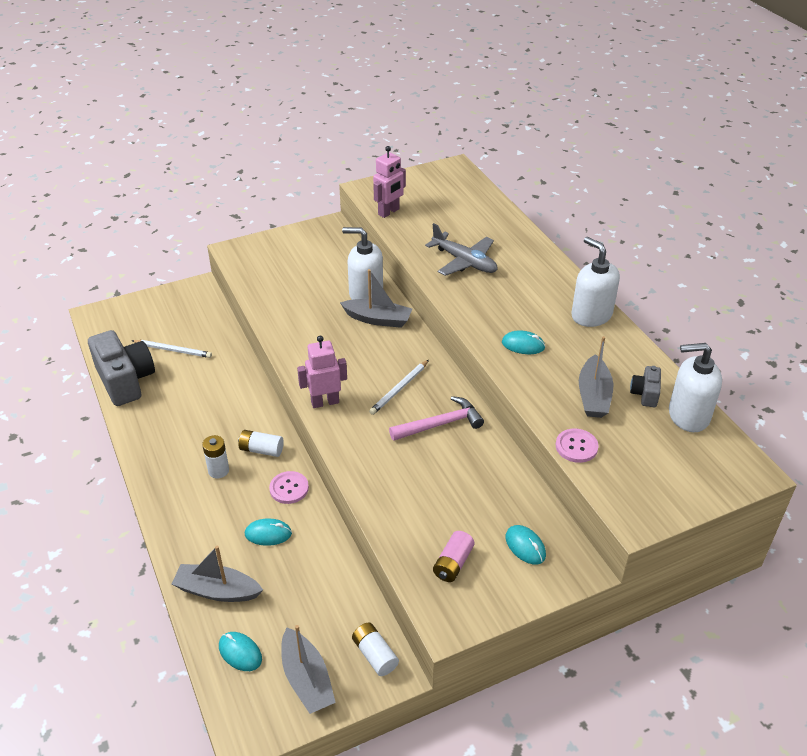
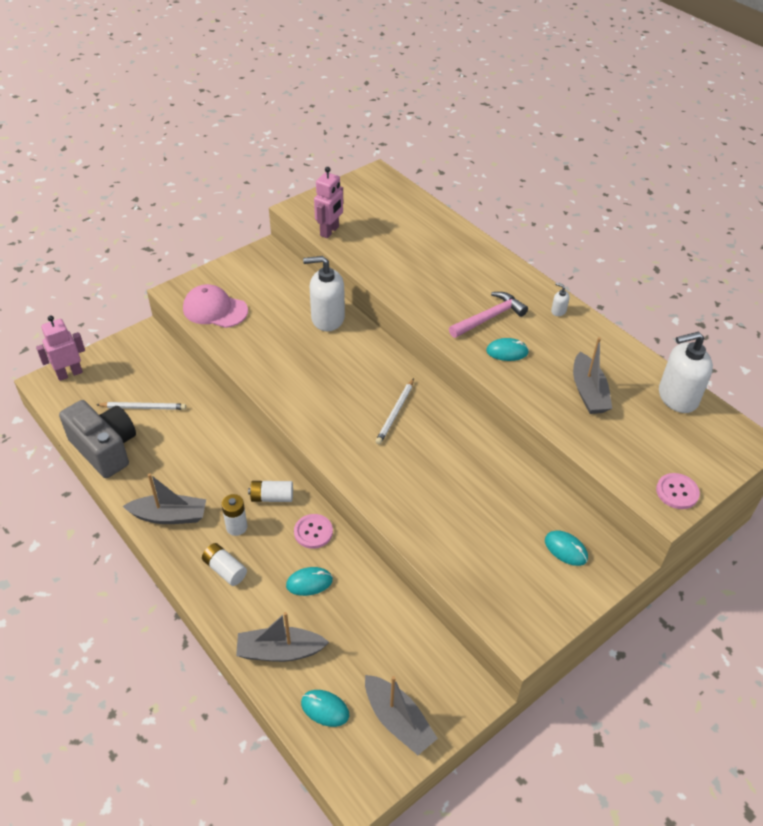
camera: 15 degrees left, 5 degrees up
(262, 270) = (215, 310): none -> pink cap
(325, 402) = (328, 439): pink robot -> pink robot (69, 374)
(375, 655) = (453, 682): white battery -> white battery (225, 569)
(378, 319) = (349, 344): grey boat -> grey boat (169, 516)
(440, 424) = (446, 442): pink hammer -> pink hammer (489, 318)
(453, 563) = (507, 580): pink battery -> none
(464, 262) = (422, 274): grey plane -> none
(576, 446) = (590, 446): pink button -> pink button (677, 492)
(591, 315) = (558, 311): white soap dispenser -> white soap dispenser, size x0.41
(645, 394) = (633, 382): grey camera -> none

